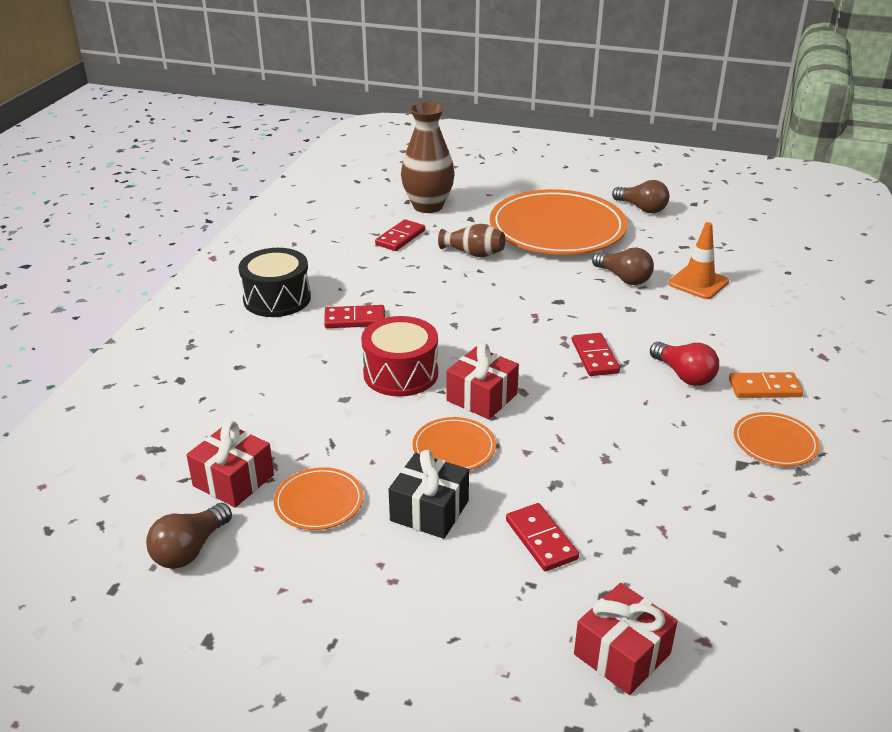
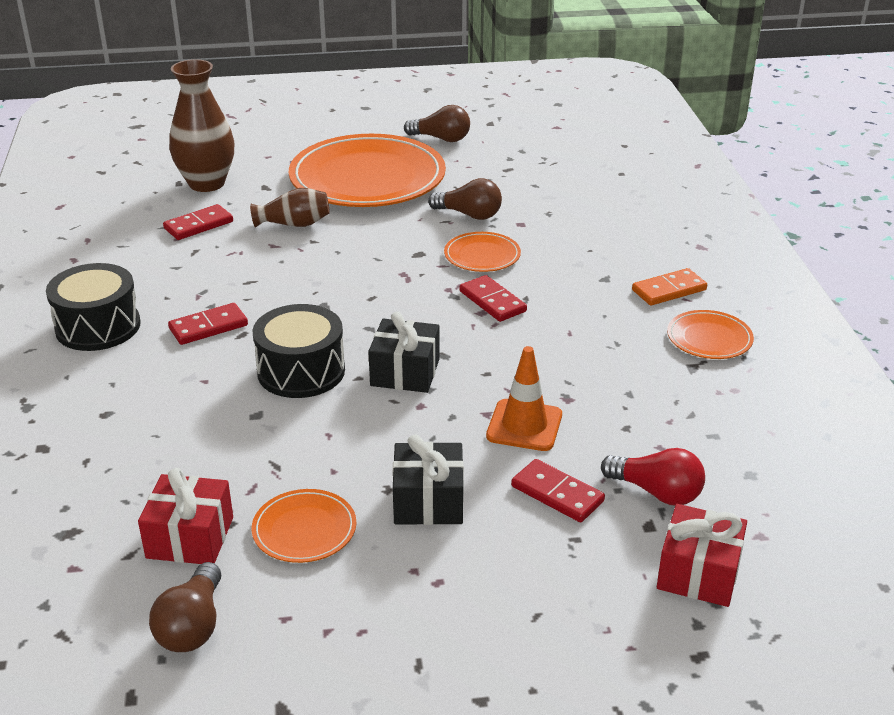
camera: 25 degrees left, 0 degrees up
(400, 238) = (198, 225): red domino -> red domino turned 45 degrees clockwise
(400, 373) = (301, 371): red drum -> black drum
(454, 448) = (411, 431): orange plate -> orange plate (482, 255)
(482, 397) = (405, 372): red gift -> black gift
(684, 375) = (589, 297): red light bulb -> red light bulb (656, 492)
(698, 283) = (545, 203): orange traffic cone -> orange traffic cone (524, 425)

